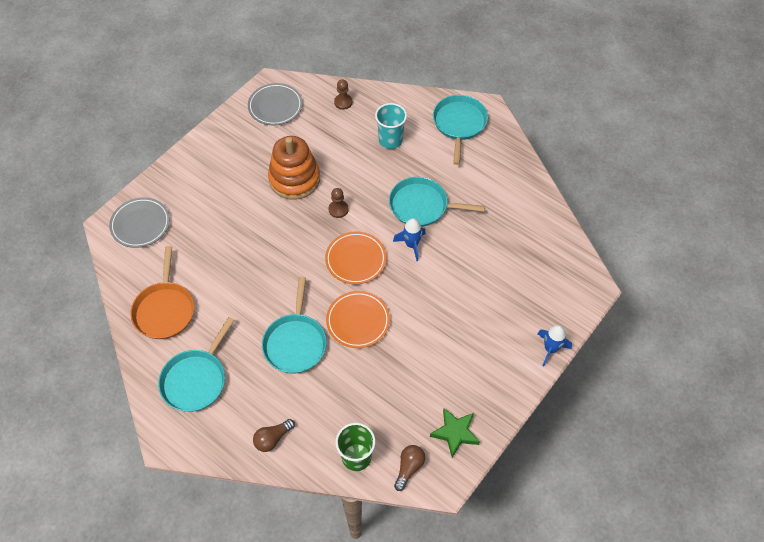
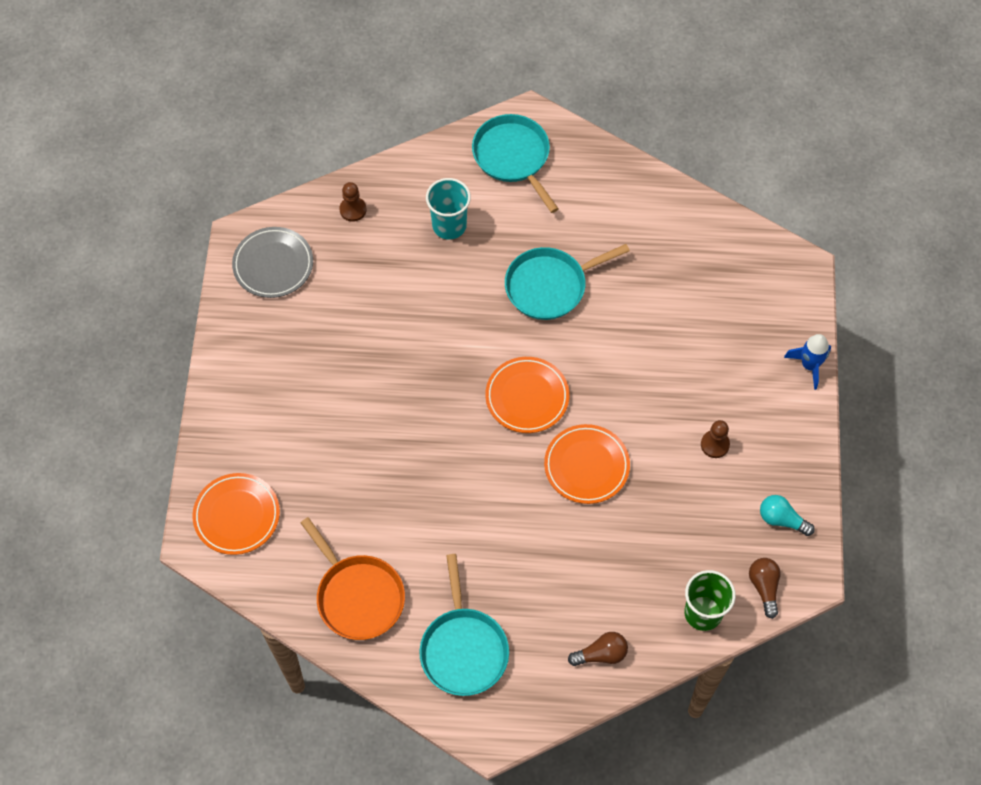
camera: 35 degrees left, 5 degrees up
(140, 224) = (237, 515): grey plate -> orange plate
(273, 438) = (601, 654): brown light bulb -> brown light bulb turned 120 degrees counterclockwise
(294, 179) = (375, 343): orange stacking toy -> none
(295, 343) = (538, 535): turquoise pan -> none
(338, 209) = (458, 349): brown pawn -> brown pawn (715, 444)
(411, 245) = (575, 340): blue rocket -> none
(455, 433) = (782, 519): green star -> turquoise light bulb

